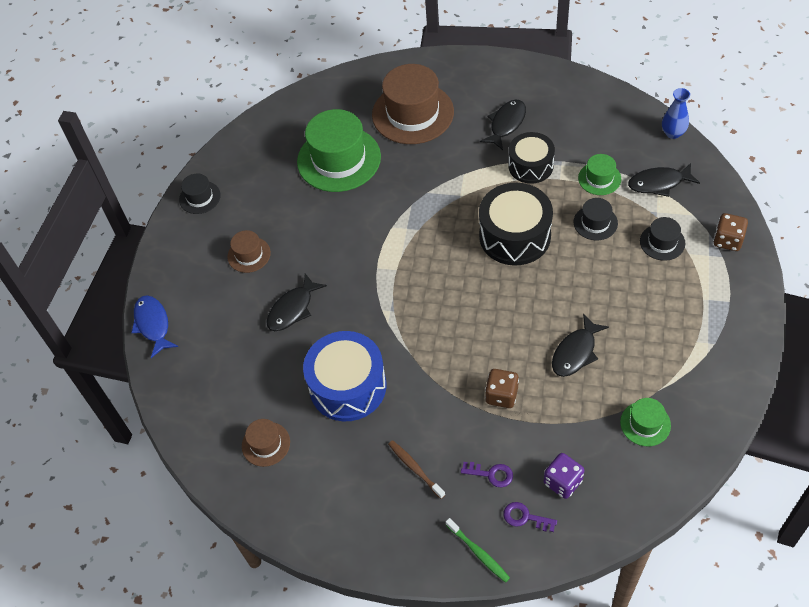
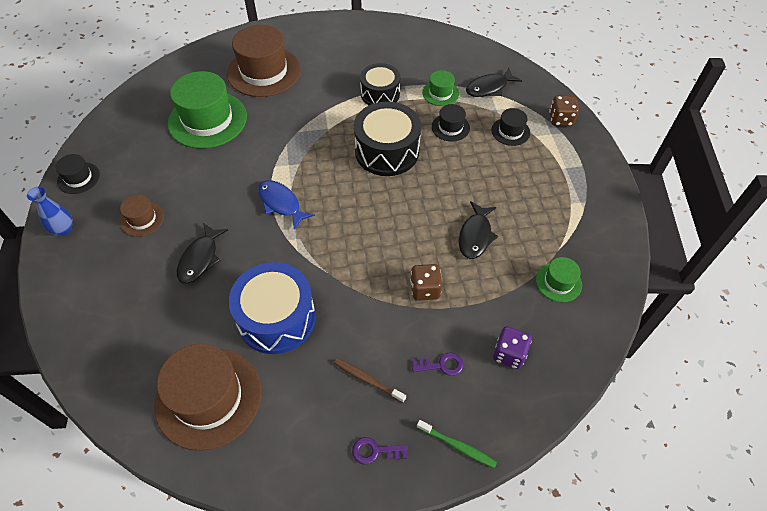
camera: 25 degrees left, 0 degrees up
(153, 324) = (55, 308): blue fish -> blue fish (281, 203)
(266, 444) = (208, 397): brown hat -> brown hat, size x2.05
(506, 124) = (347, 66): black fish -> none
(525, 517) = (488, 397): purple key -> purple key (375, 451)
(673, 133) = (484, 49): blue vase -> blue vase (63, 229)

